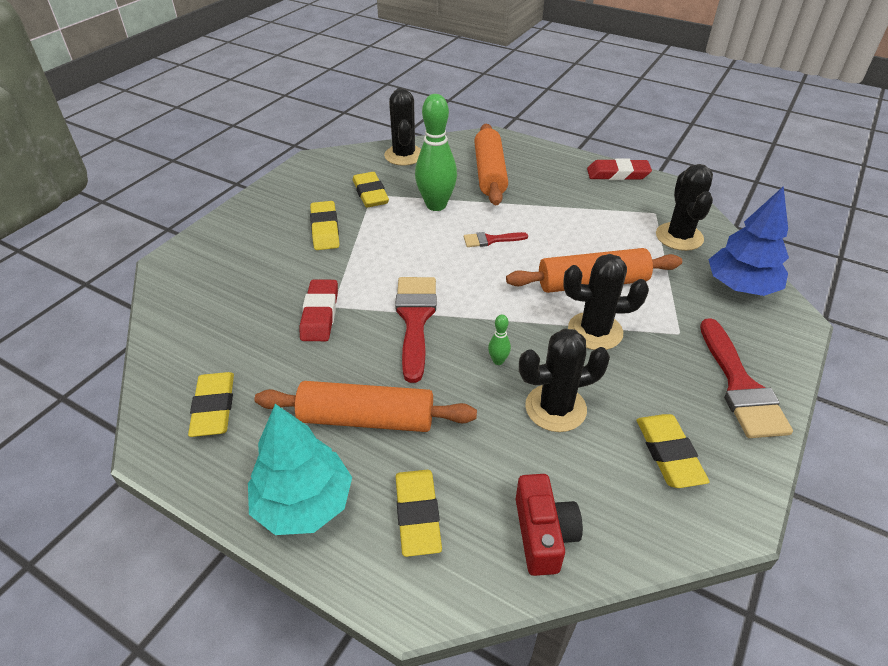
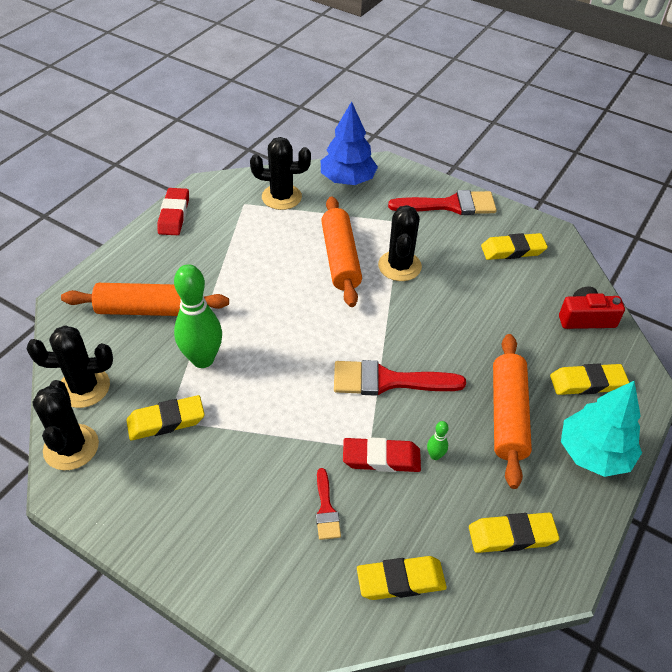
camera: 90 degrees left, 5 degrees up
(325, 229) = (234, 464): yellow eraser -> yellow eraser (401, 581)
(490, 240) = (272, 319): red brush -> red brush (326, 509)
(498, 361) = (436, 327): green bowling pin -> green bowling pin (435, 455)
(555, 408) = (481, 299): black cactus -> black cactus (71, 447)

